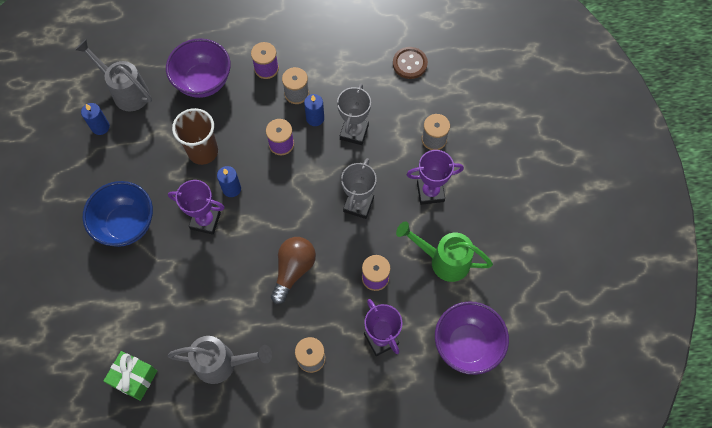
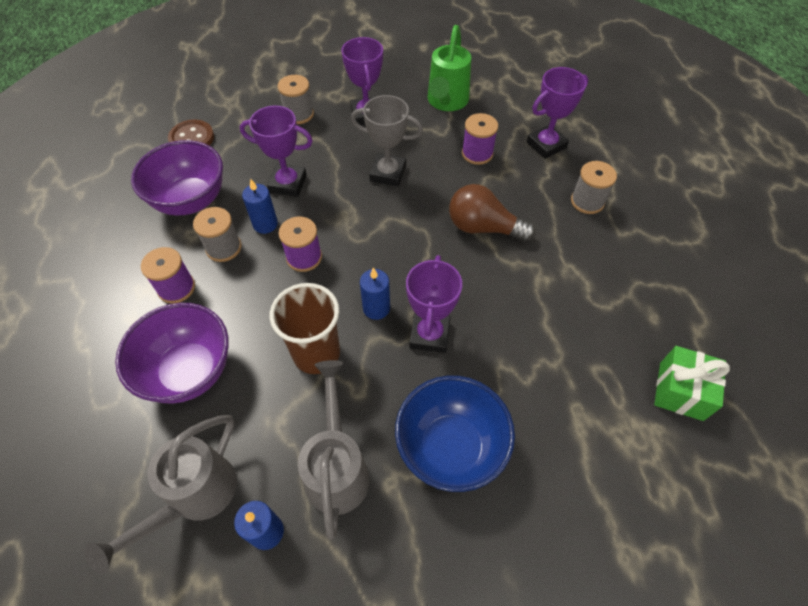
camera: 95 degrees left, 10 degrees down
(223, 363) = (623, 287): grey watering can -> grey watering can (337, 467)
(354, 132) = (288, 184): grey trophy -> purple trophy
(467, 345) = (533, 84): purple bowl -> purple bowl (191, 200)

